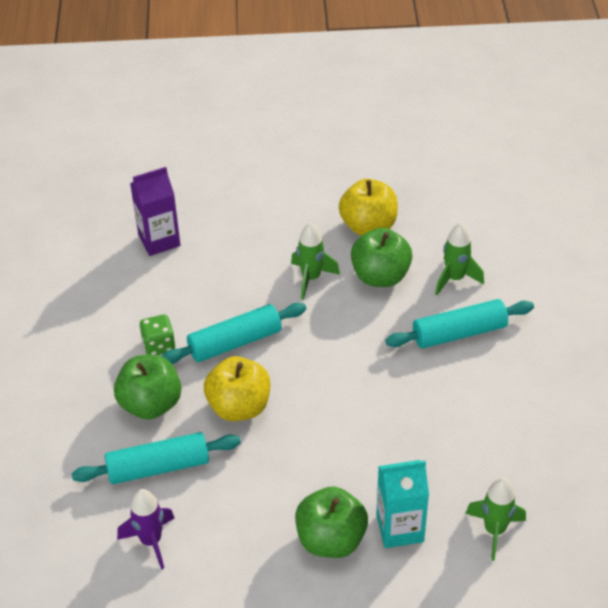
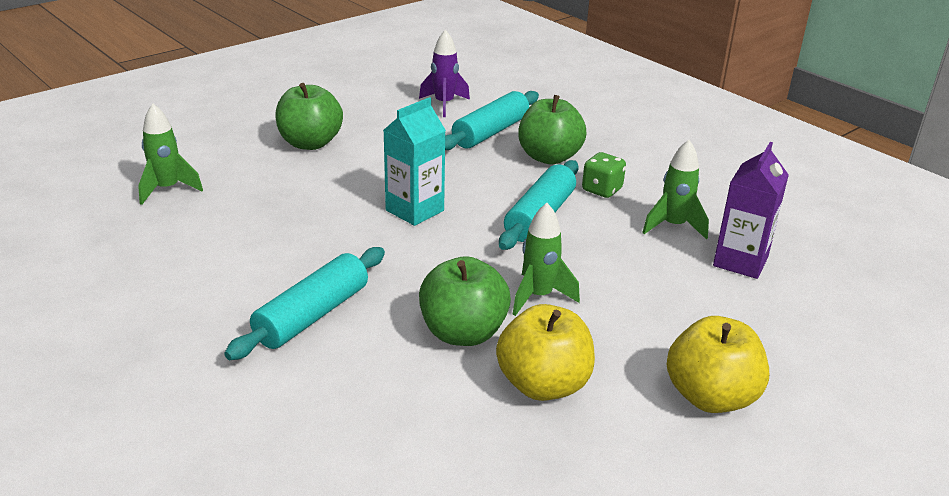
camera: 140 degrees right, 15 degrees down
(239, 407) = (475, 180): yellow apple -> yellow apple (710, 397)
(400, 528) = (257, 165): turquoise carton -> turquoise carton (414, 210)
(455, 278) = (366, 372): green rocket -> green rocket (673, 226)

